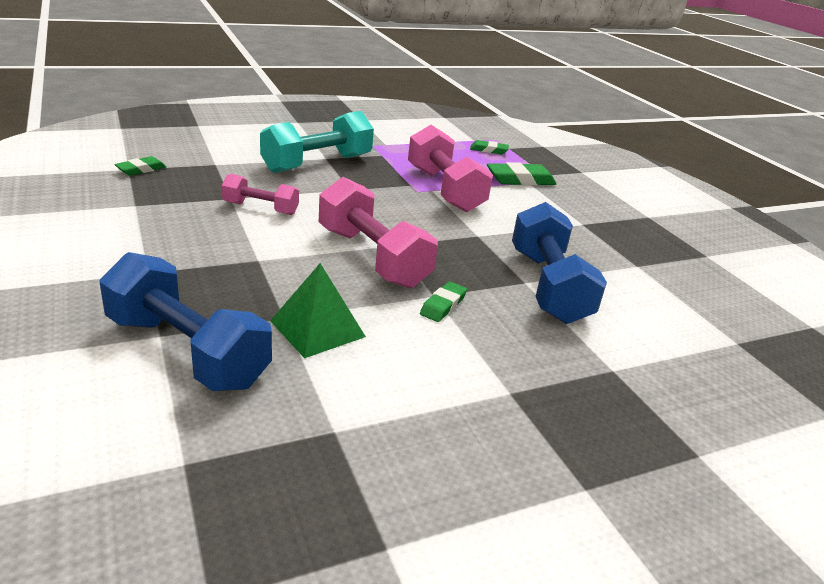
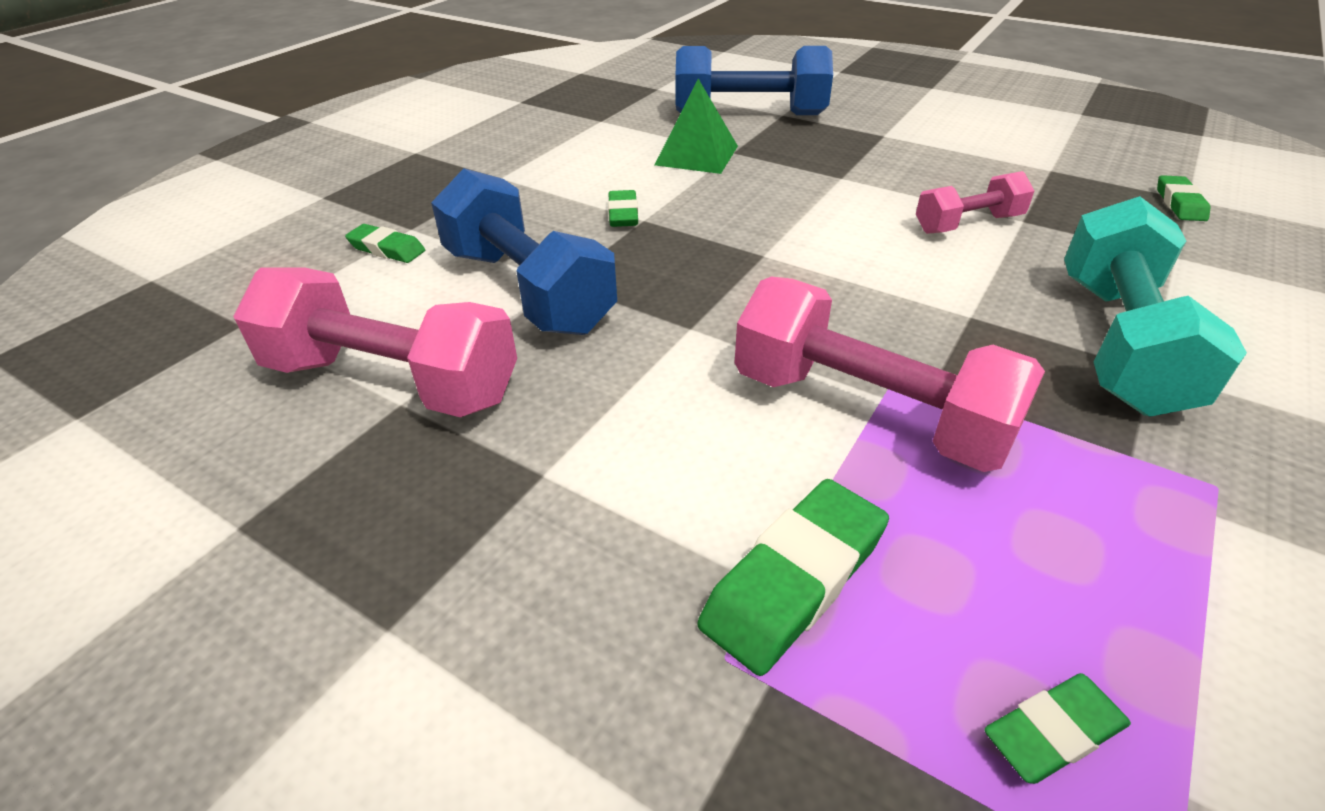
camera: 150 degrees right, 10 degrees up
(372, 257) = (758, 228): pink dumbbell -> pink dumbbell (392, 381)
(635, 357) = (387, 249): none -> green eraser

